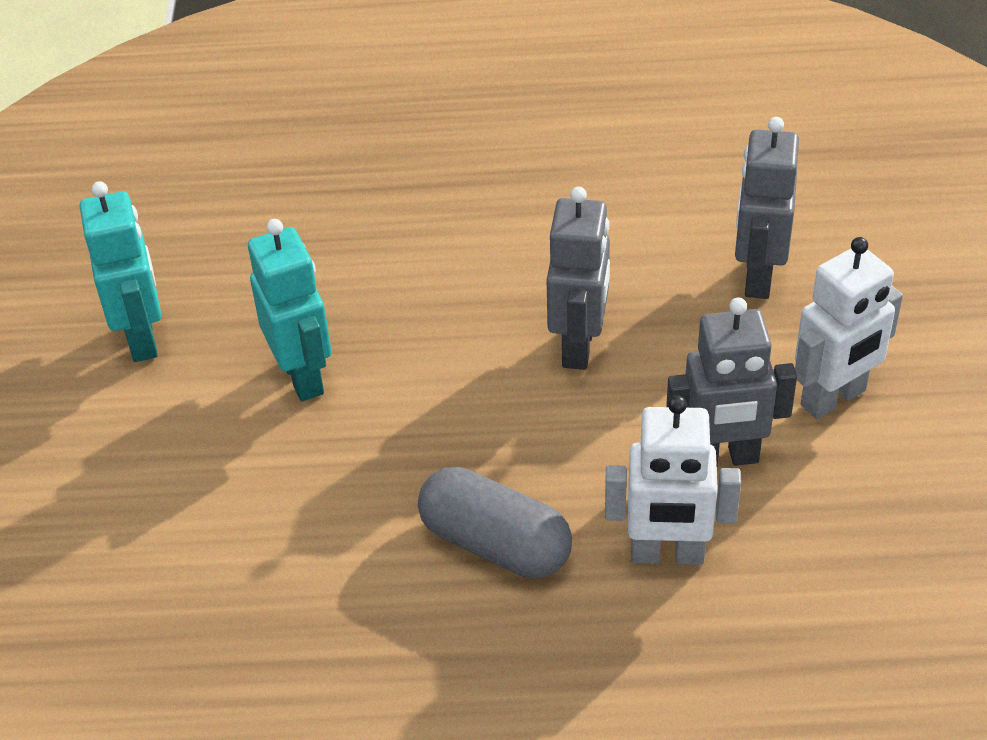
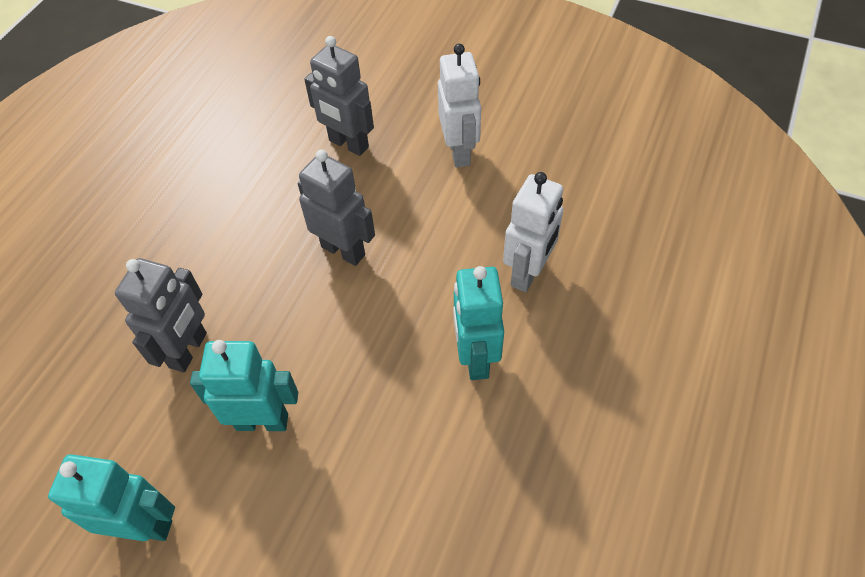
camera: 65 degrees left, 10 degrees up
(495, 544) = (475, 358): grey capsule -> turquoise robot
(722, 458) = (473, 218): grey robot -> grey robot (189, 350)

